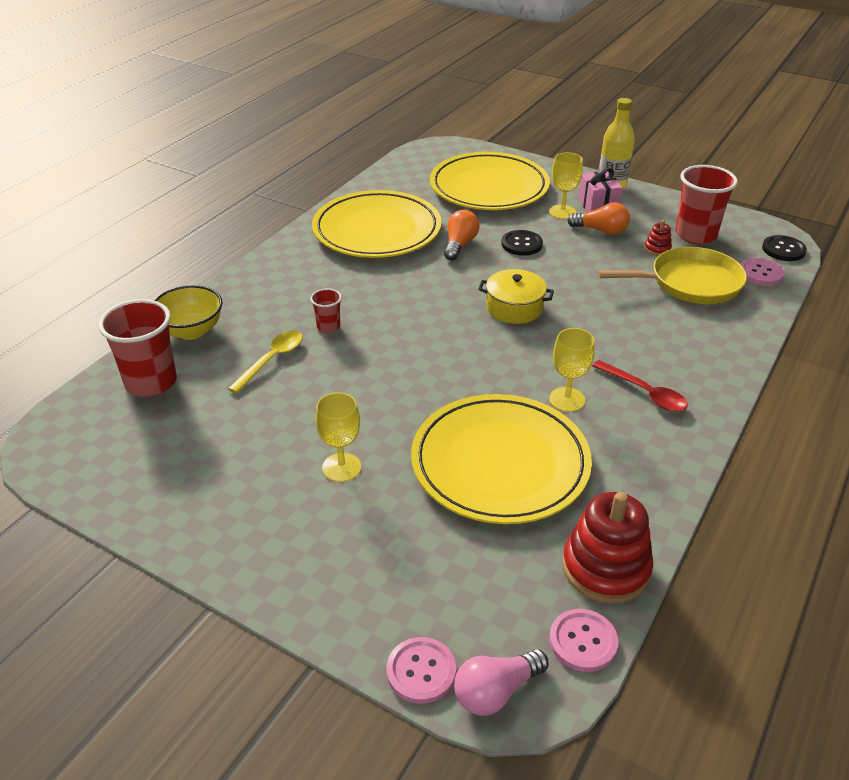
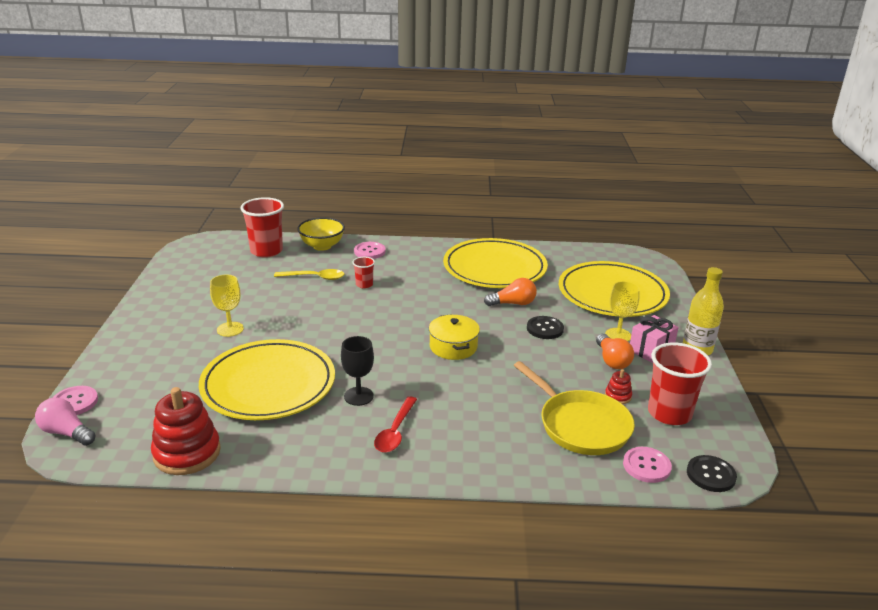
camera: 60 degrees right, 10 degrees down
(567, 399) = (358, 396): yellow goblet -> black goblet
(583, 641) = (116, 457): pink button -> pink button (369, 251)

